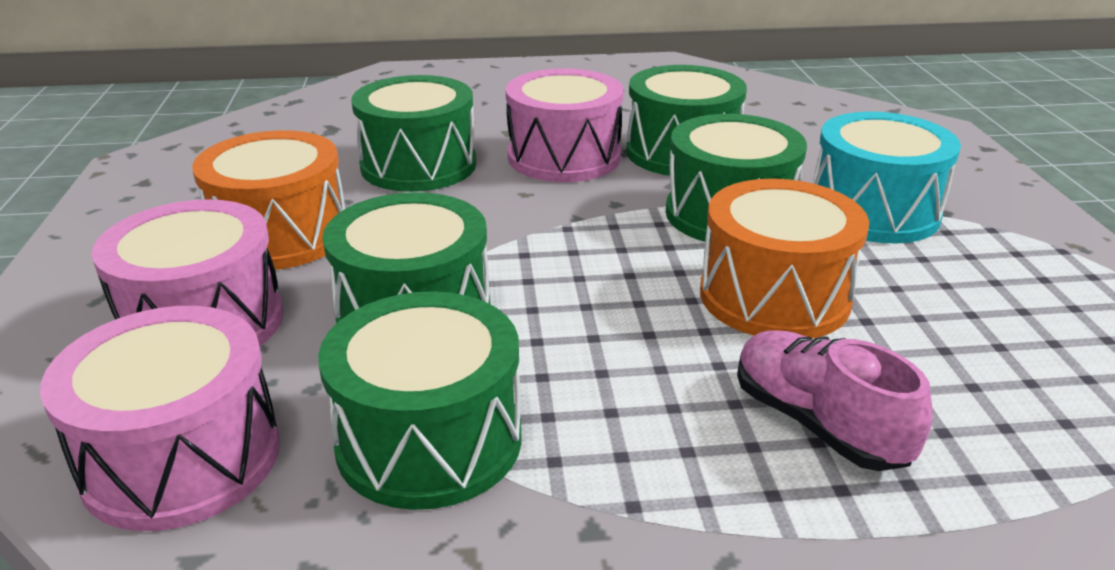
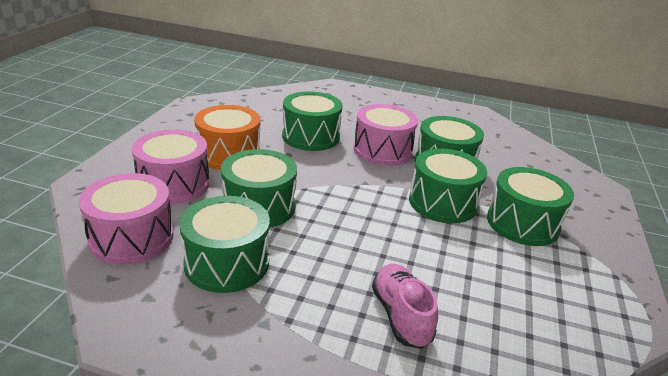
camera: 20 degrees right, 0 degrees up
(774, 296) = (431, 250): orange drum -> none
(873, 211) = (522, 223): turquoise drum -> green drum

